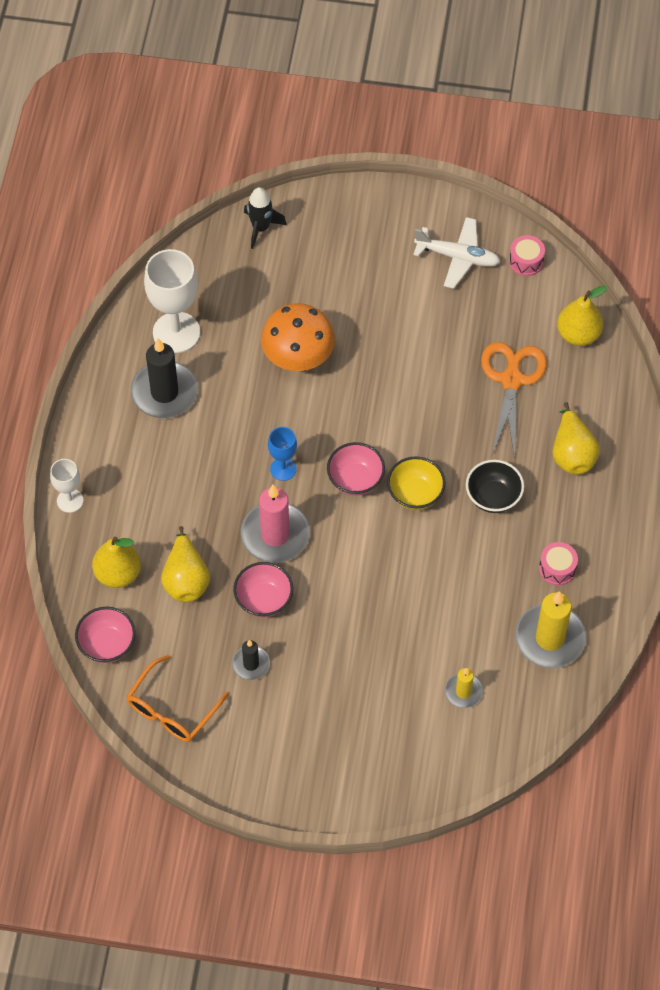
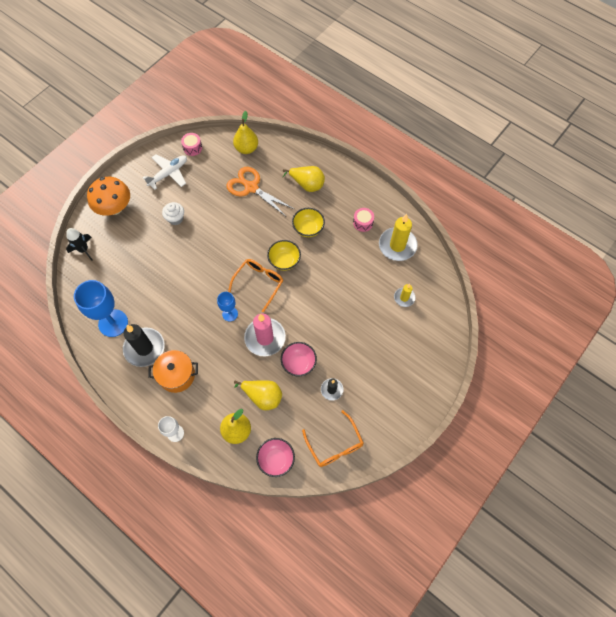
camera: 60 degrees left, 5 degrees up
(150, 455) = (177, 375): none -> orange pot
(176, 332) = (113, 323): white goblet -> blue goblet
(298, 357) = (171, 272): orange mushroom -> orange mushroom (114, 208)
(355, 480) = (258, 283): pink bowl -> orange glasses
(388, 311) = (175, 219): none -> white cupcake
(493, 497) = (308, 229): black bowl -> yellow bowl

